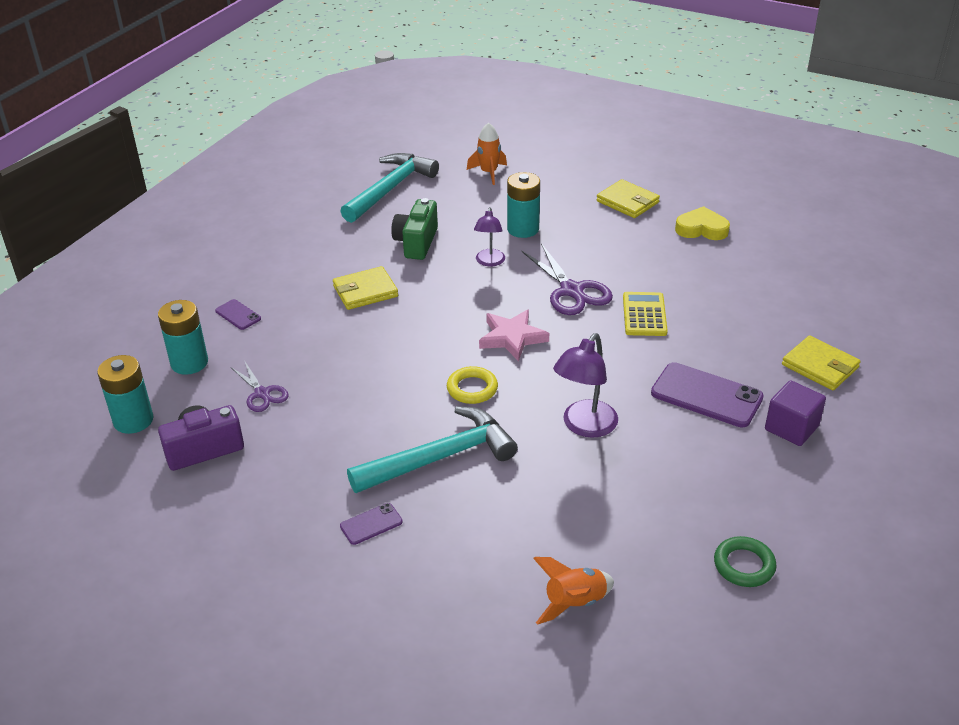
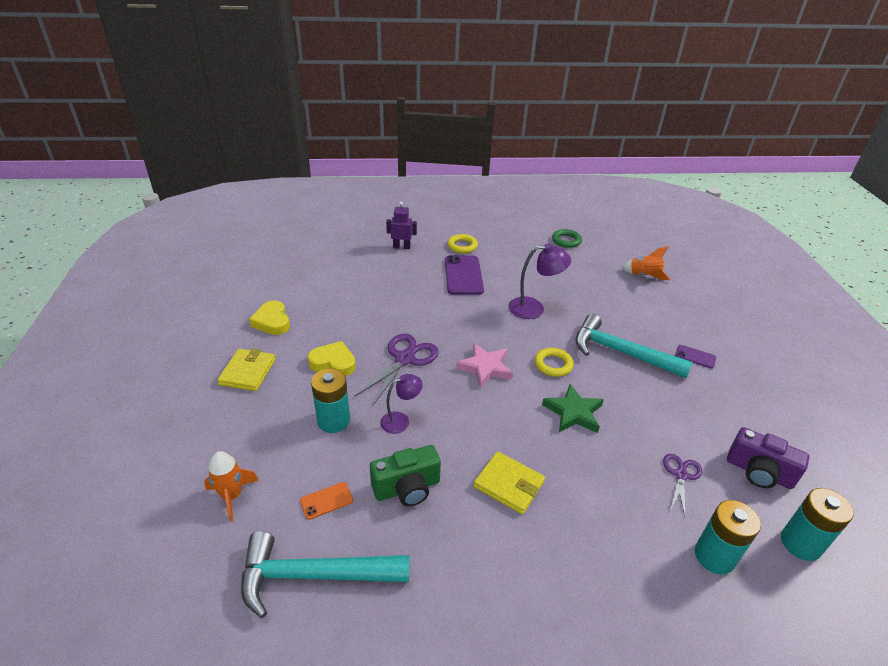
camera: 125 degrees left, 0 degrees up
(238, 315) = (628, 567): purple phone -> none
(396, 367) = (573, 412): none -> green star
(443, 207) = (326, 501): none -> orange phone
(602, 248) = (333, 363): none -> yellow heart
(644, 315) = (406, 317): yellow calculator -> none
(791, 428) = (462, 246): purple cube -> yellow ring
(820, 366) = (401, 247): yellow wallet -> purple robot

